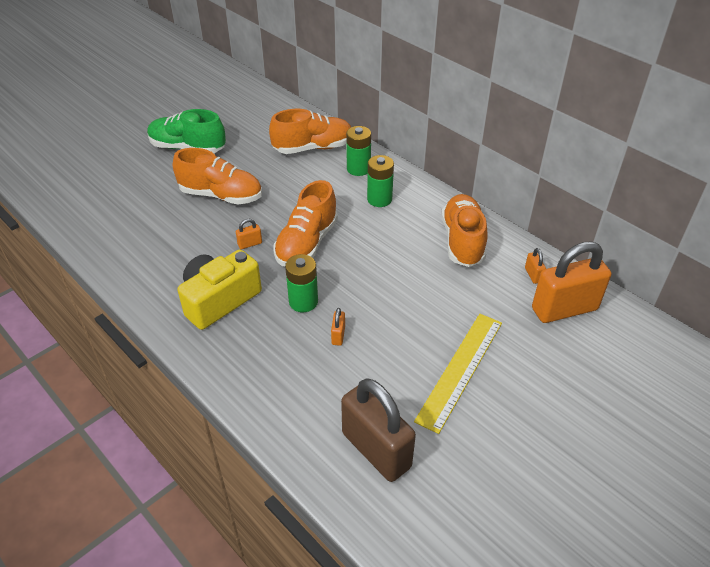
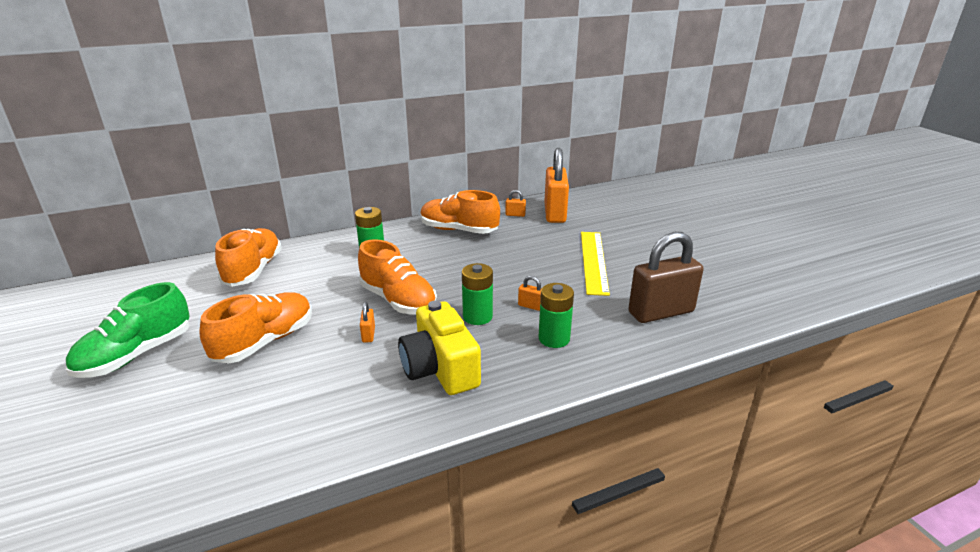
camera: 70 degrees left, 15 degrees down
(358, 169) = (317, 254): green battery -> green battery (554, 338)
(460, 370) = (594, 261): yellow ruler -> yellow ruler turned 45 degrees clockwise

